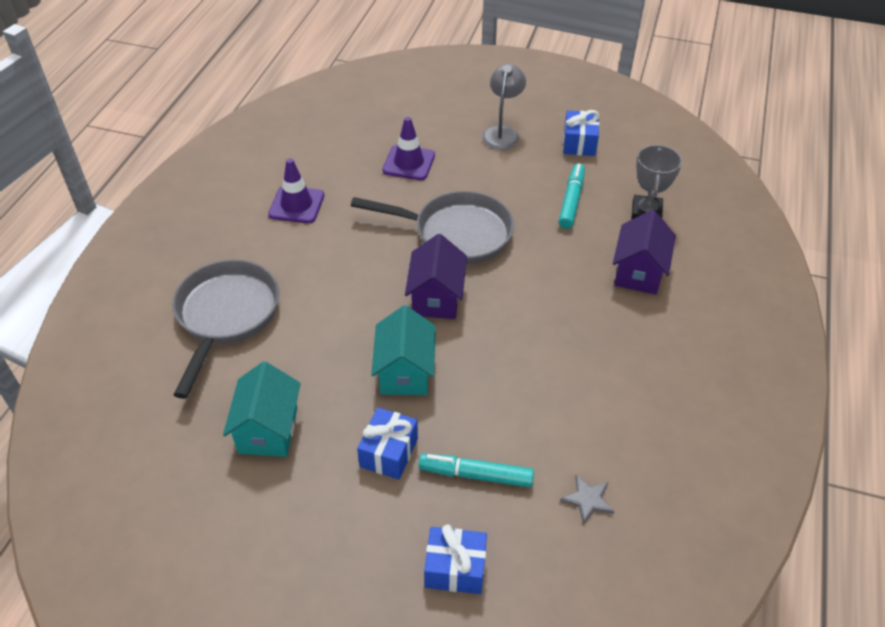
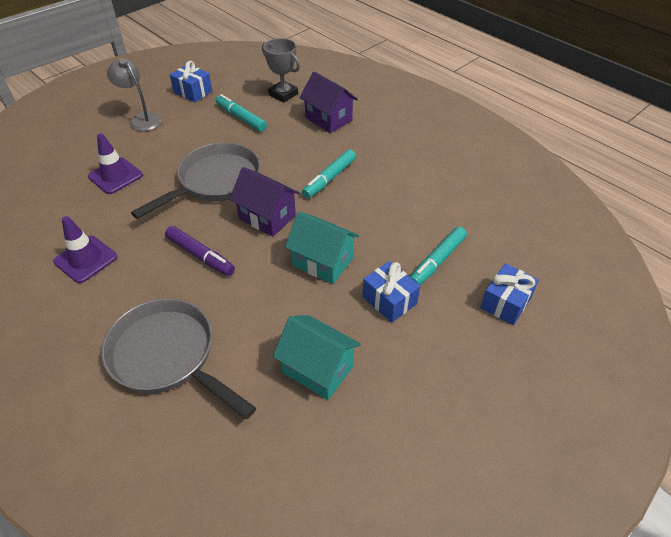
camera: 60 degrees left, 0 degrees up
(351, 276) = (200, 255): none -> purple marker
(535, 320) = (329, 178): none -> turquoise marker
(587, 500) = (486, 217): grey star -> none

